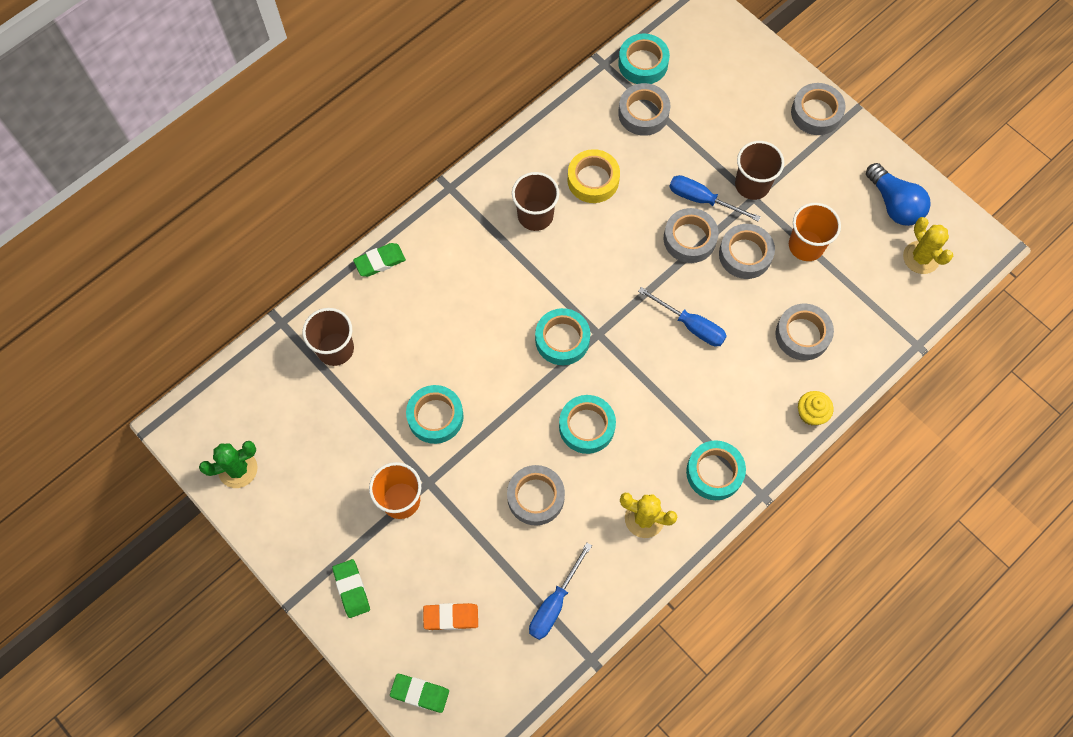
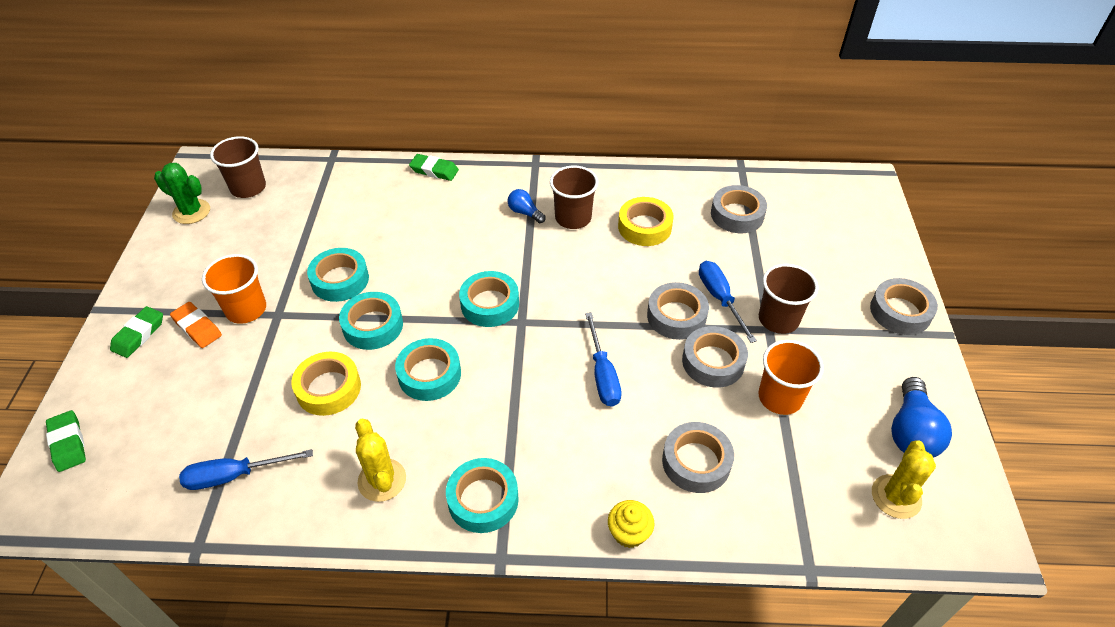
camera: 45 degrees right, 20 degrees down
(335, 349) = (339, 195): brown cup -> brown cup (248, 188)
(451, 617) = (161, 413): orange eraser -> orange eraser (197, 327)
(496, 241) = (525, 213): none -> blue light bulb
(535, 497) = (328, 388): grey tape -> yellow tape
(643, 63) = (774, 187): turquoise tape -> turquoise tape (373, 326)

